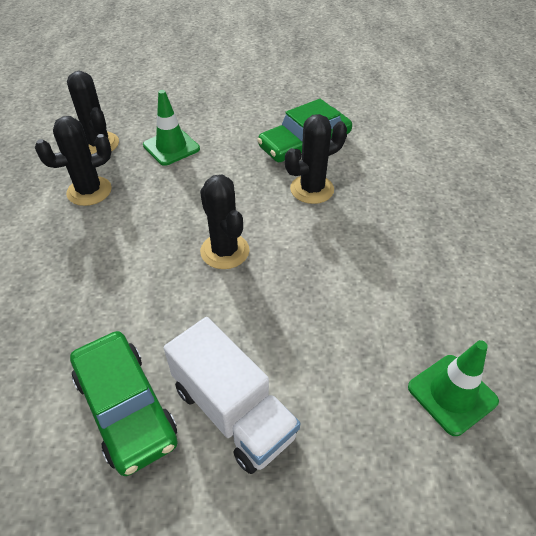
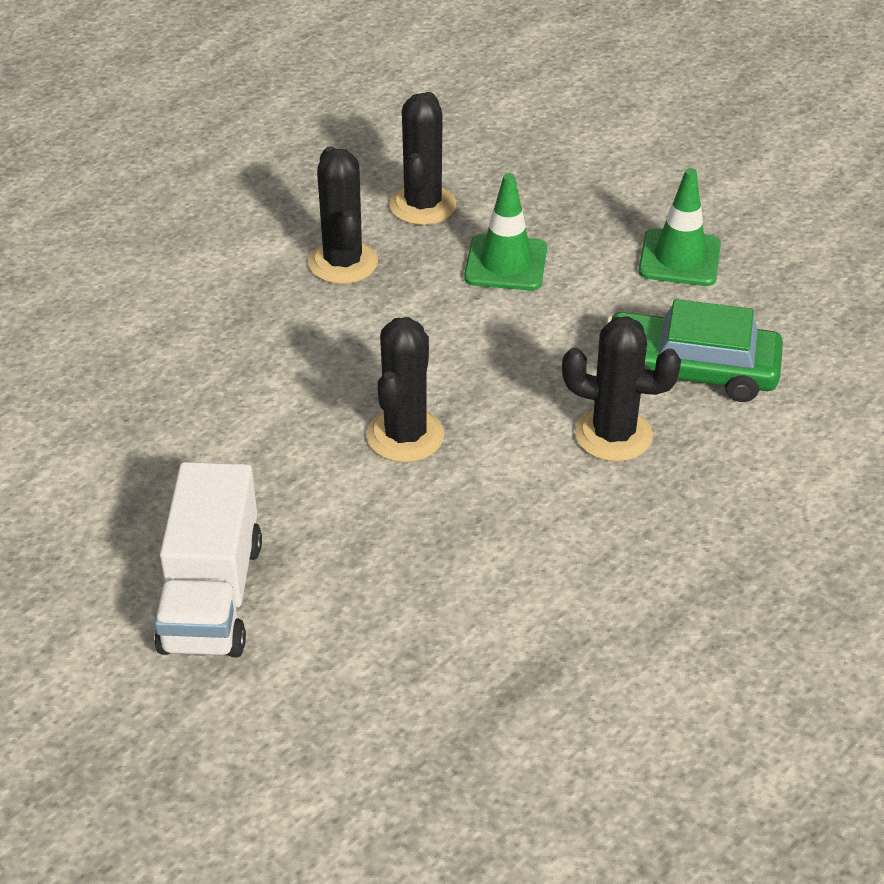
camera: 45 degrees right, 5 degrees down
(89, 191) = (343, 263): black cactus -> black cactus turned 60 degrees clockwise
(125, 407) = (126, 516): green car -> none
(452, 394) = (446, 762): green traffic cone -> green traffic cone (679, 258)

